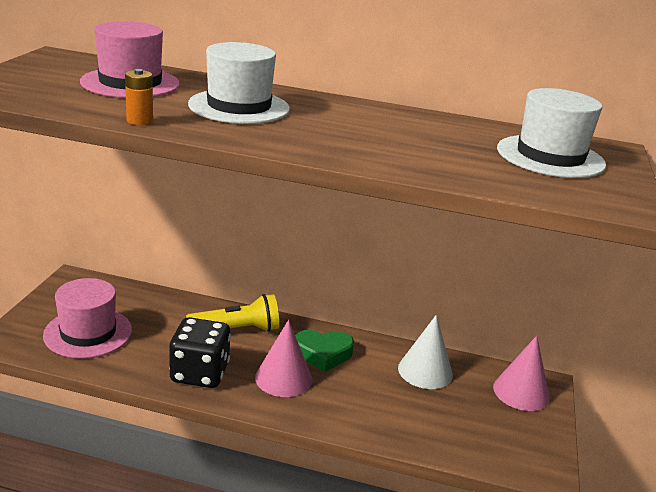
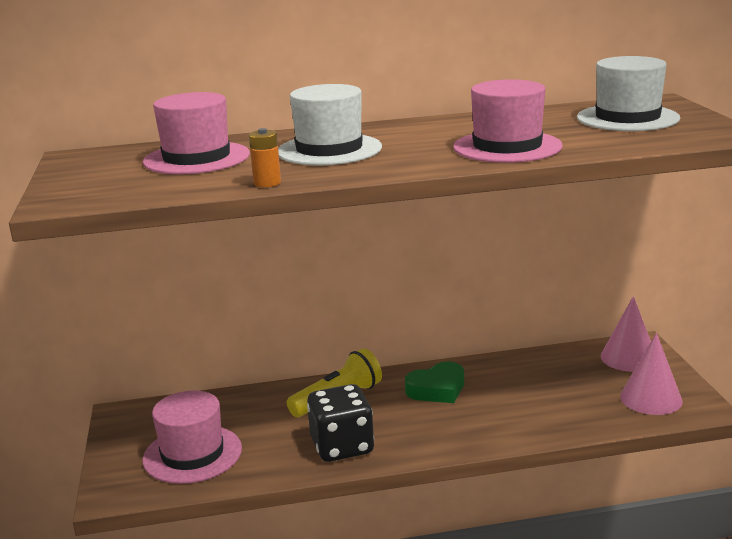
camera: 20 degrees left, 5 degrees down
(283, 378) = (423, 421): pink cone -> pink cone (651, 398)
(388, 150) = (507, 147): none -> pink hat
(425, 371) = (537, 370): white cone -> none

